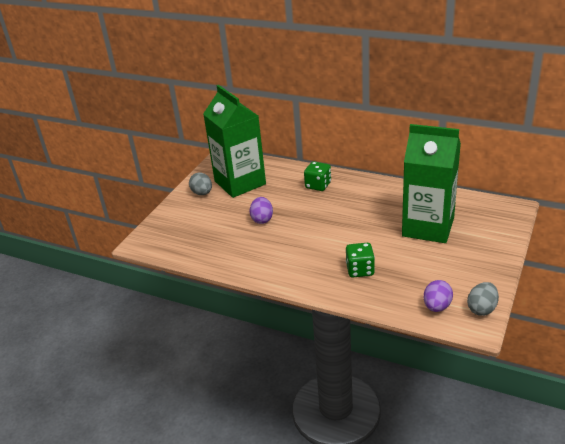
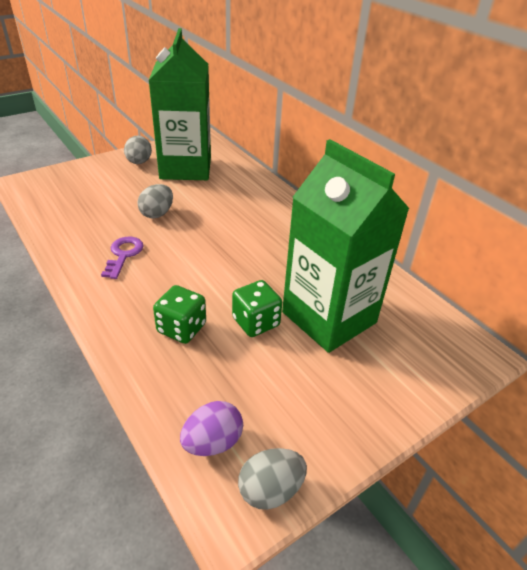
camera: 25 degrees right, 5 degrees up
(262, 219) = (157, 214): purple egg -> grey egg
(275, 251) = (123, 254): none -> purple key
(318, 185) = (258, 205): green dice -> green dice (256, 322)

